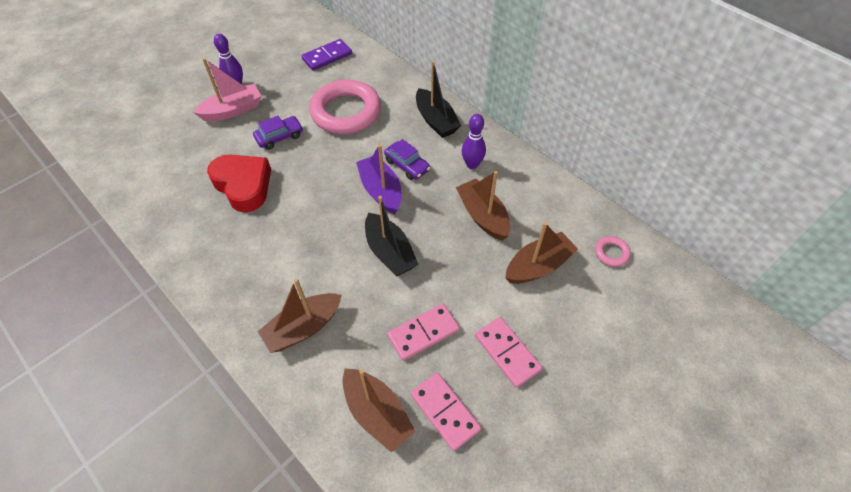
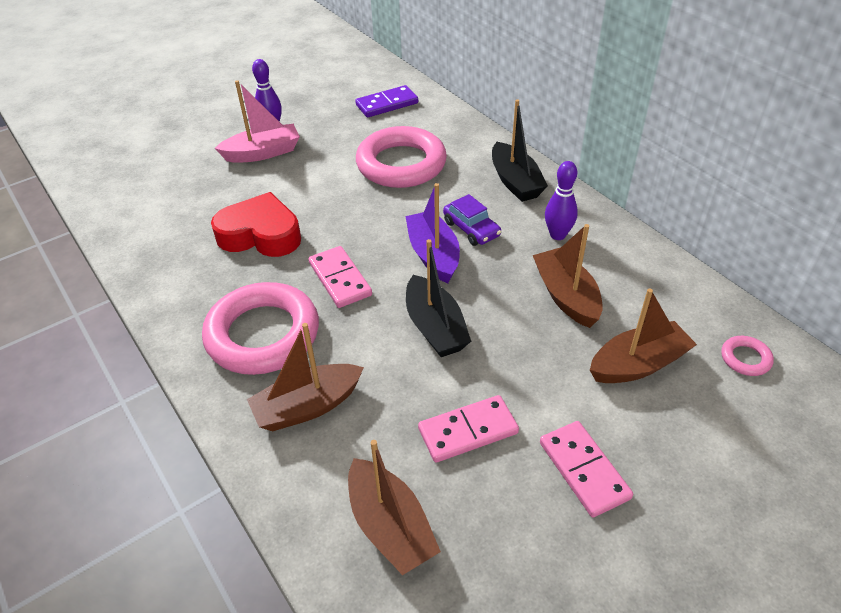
camera: 10 degrees right, 10 degrees down
(243, 185) = (260, 234): red heart -> red heart turned 45 degrees counterclockwise
(260, 272) = (263, 334): none -> pink ring
(279, 137) = (314, 185): purple car -> none
(444, 412) = (485, 537): pink domino -> pink domino (340, 279)

